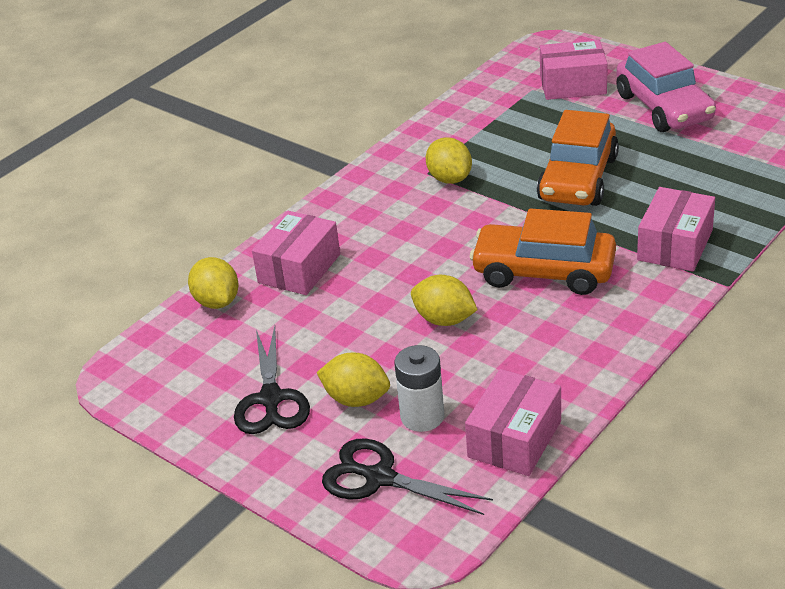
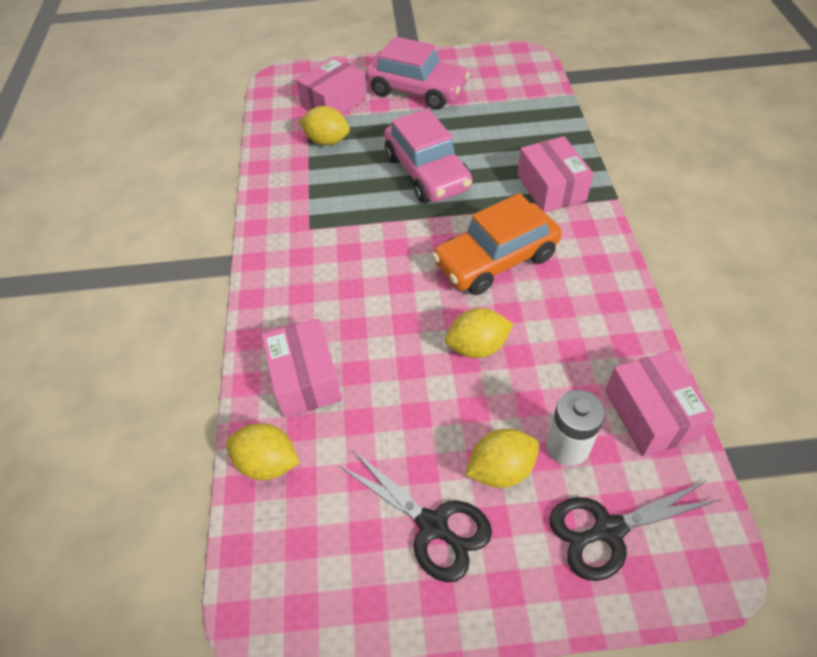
camera: 45 degrees left, 15 degrees up
(449, 178) = (333, 223): yellow lemon -> yellow lemon (327, 141)
(578, 179) = (427, 172): orange car -> pink car

